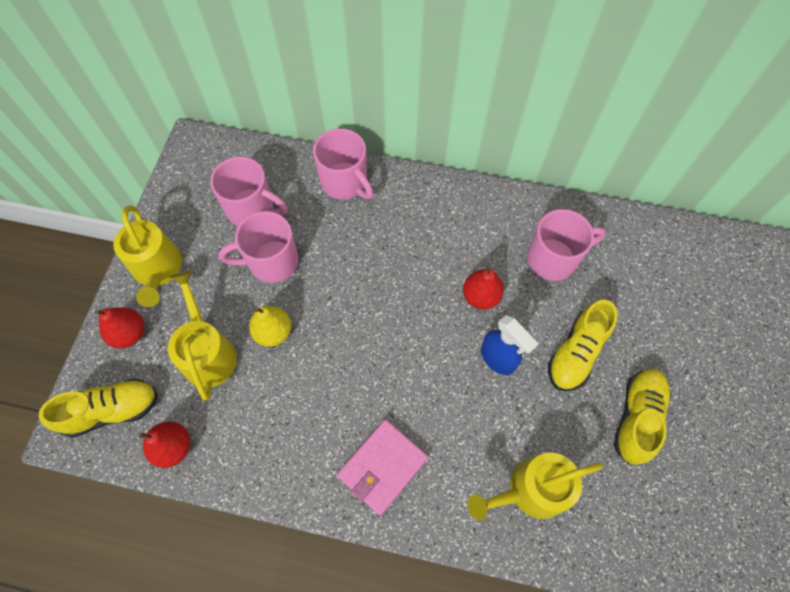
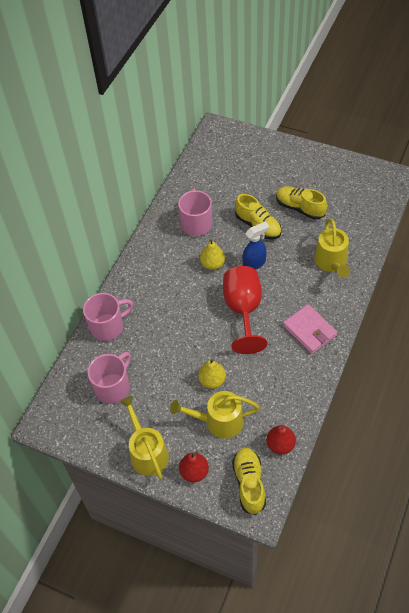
camera: 75 degrees left, 10 degrees down
(158, 269) = (147, 452): yellow watering can -> yellow watering can turned 105 degrees counterclockwise
(271, 262) = (159, 378): pink mug -> none
(402, 356) = (243, 311): none -> red goblet
(480, 296) = (212, 264): red pear -> yellow pear

